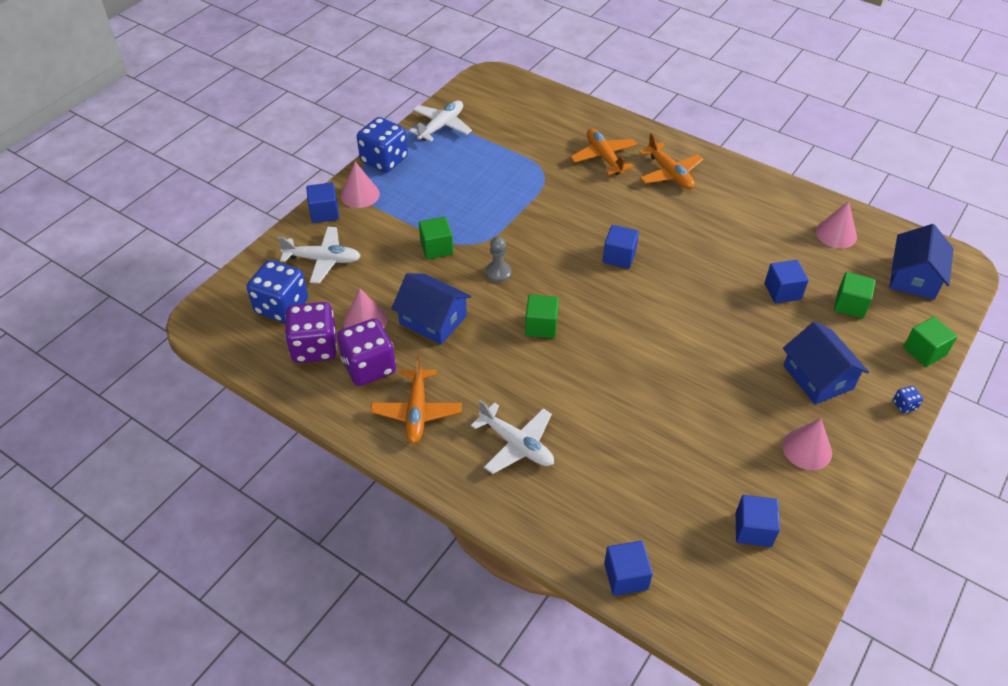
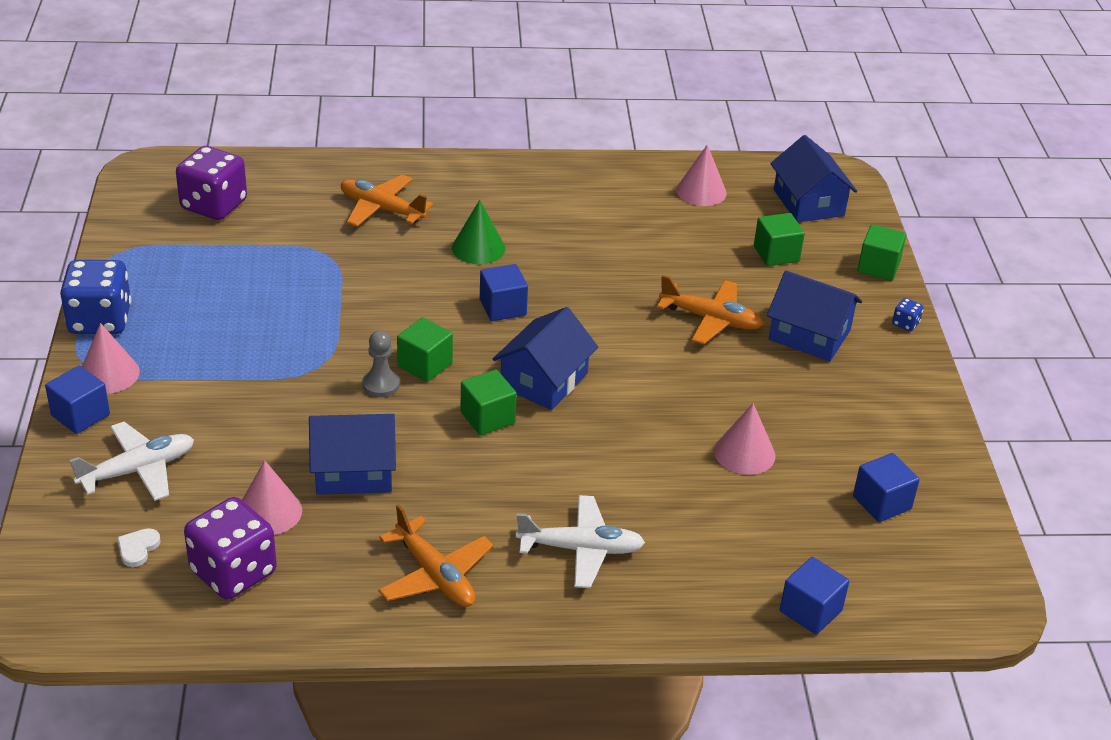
camera: 40 degrees left, 10 degrees down
(282, 306) = (138, 548): blue dice -> white heart
(369, 367) = (327, 558): purple dice -> purple dice (214, 205)
(436, 248) = (276, 391): green cube -> green cube (425, 365)
(441, 126) = (138, 251): white plane -> none
(599, 318) = (544, 380): none -> blue house
(641, 209) = (478, 248): none -> green cone
(670, 174) = (474, 198): orange plane -> orange plane (711, 320)
(782, 291) = (702, 269): blue cube -> none
(807, 449) = (860, 405): pink cone -> pink cone (744, 453)

